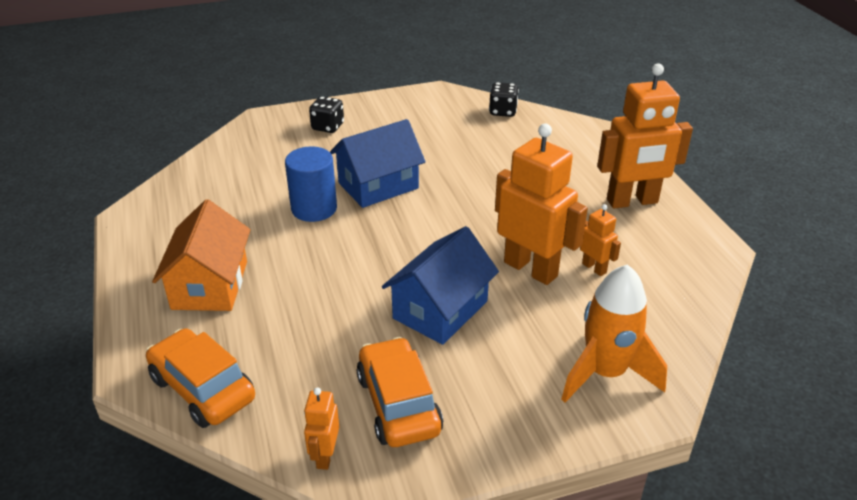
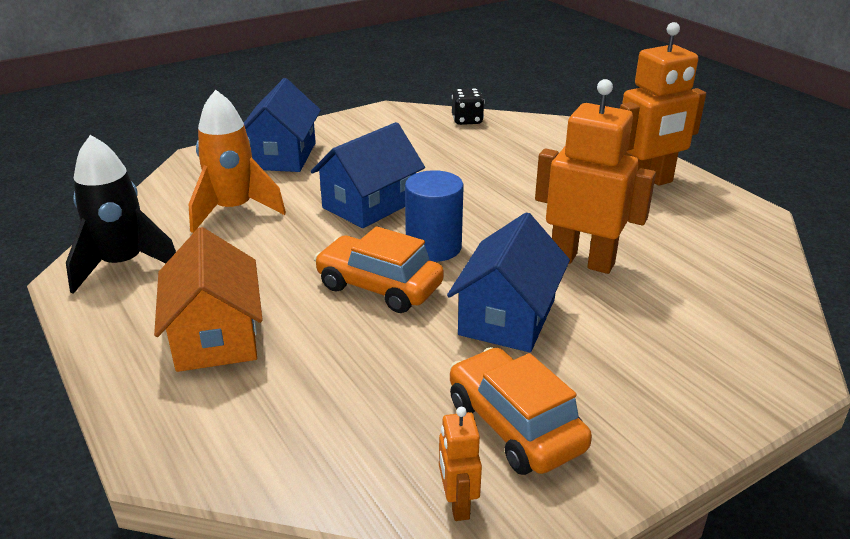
camera: 15 degrees left, 5 degrees down
(166, 211) = (123, 265): none -> black rocket
(202, 389) = (260, 456): orange car -> orange car (379, 287)
(314, 208) = (306, 237): blue cylinder -> blue cylinder (433, 247)
(327, 127) = (282, 156): black dice -> blue house
(594, 268) = (647, 250): orange robot -> none
(605, 373) = (722, 350): orange rocket -> orange rocket (234, 210)

